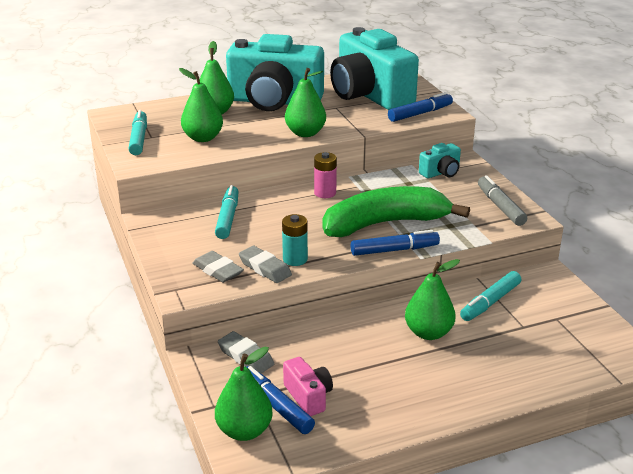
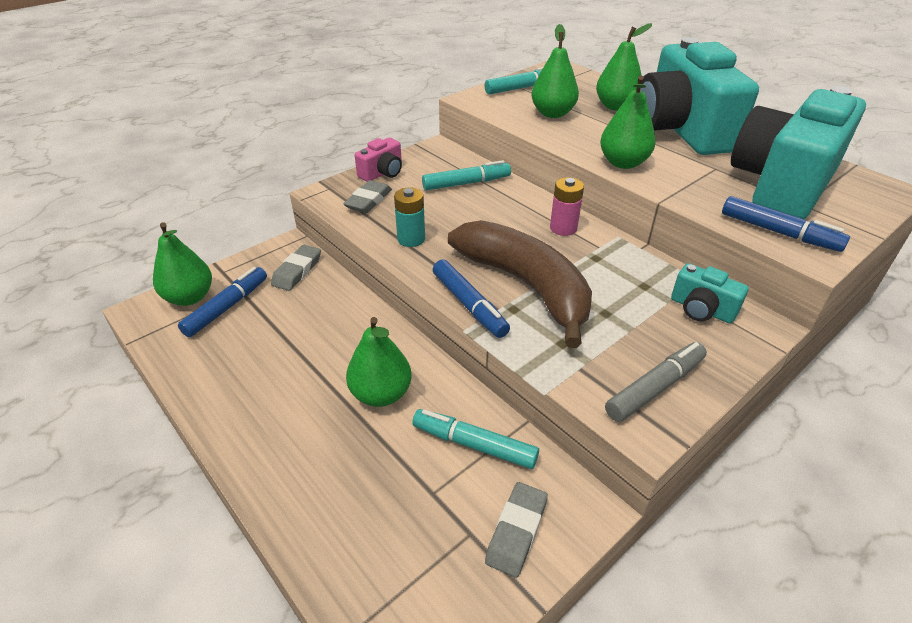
camera: 70 degrees right, 10 degrees up
(265, 268) = (385, 225): grey eraser -> grey eraser (516, 531)
(308, 396) = (244, 324): pink camera -> pink camera (382, 173)
(385, 224) = (526, 286): green banana -> brown banana

